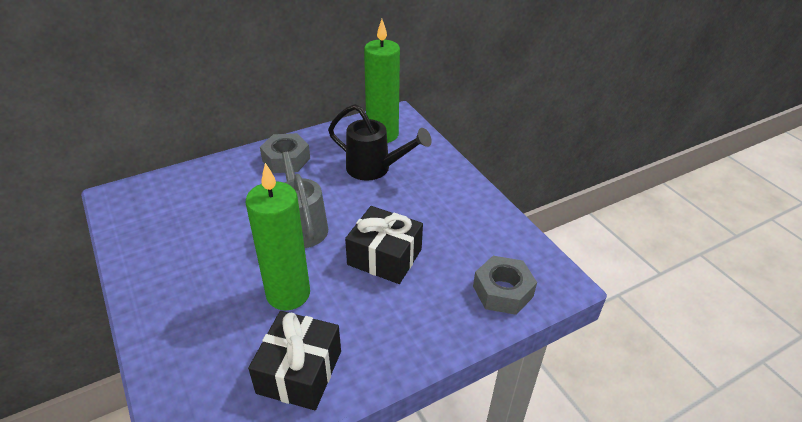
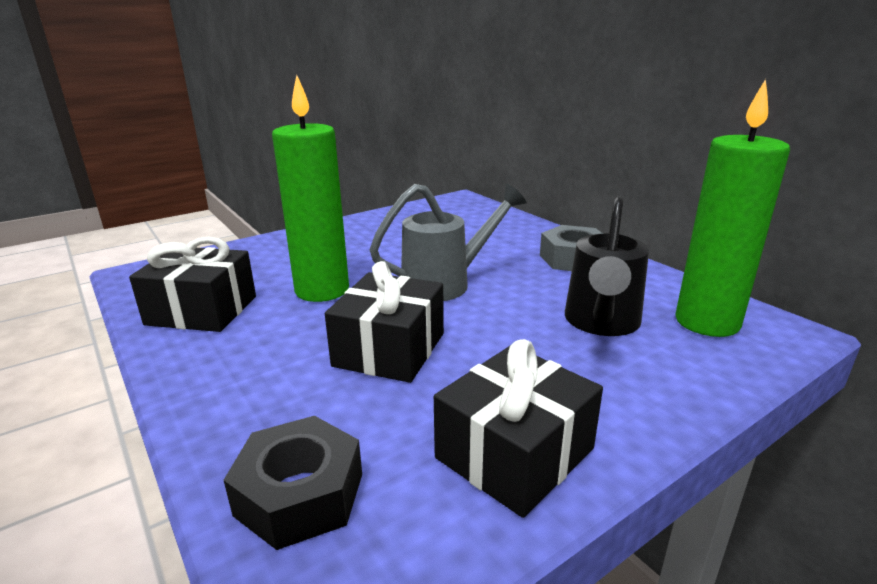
camera: 85 degrees right, 15 degrees down
(478, 219) = (514, 453): none -> black gift
(503, 291) = (300, 494): grey nut -> black nut

